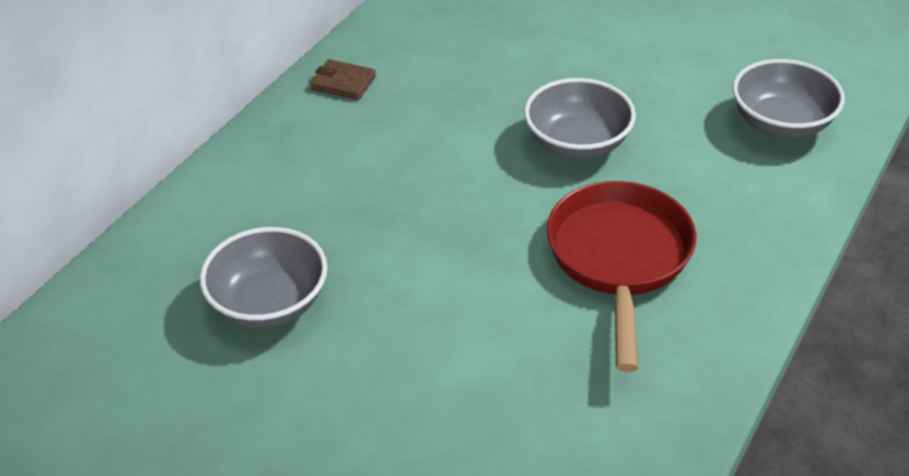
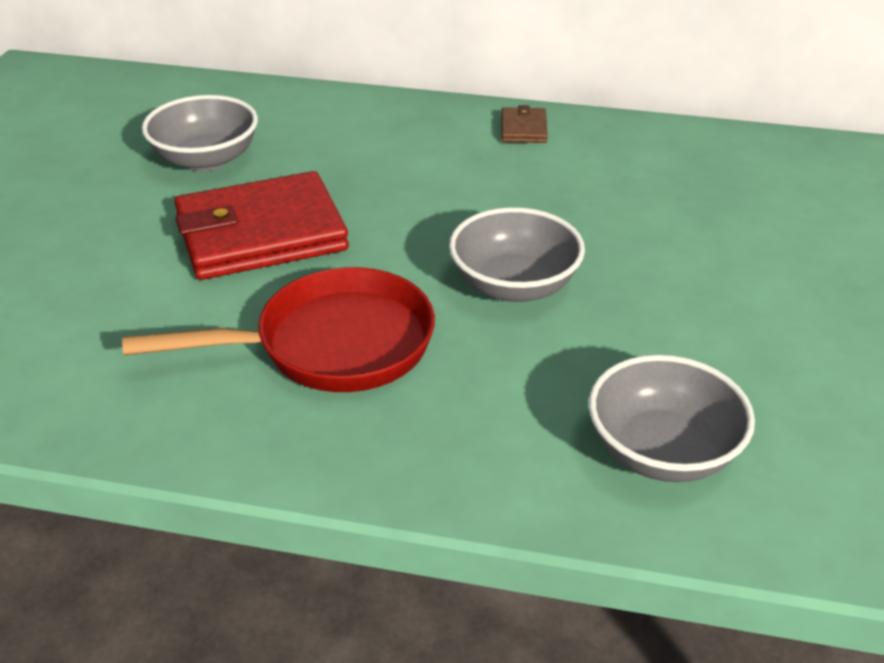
camera: 70 degrees right, 5 degrees down
(433, 279) = (261, 234): none -> red wallet

